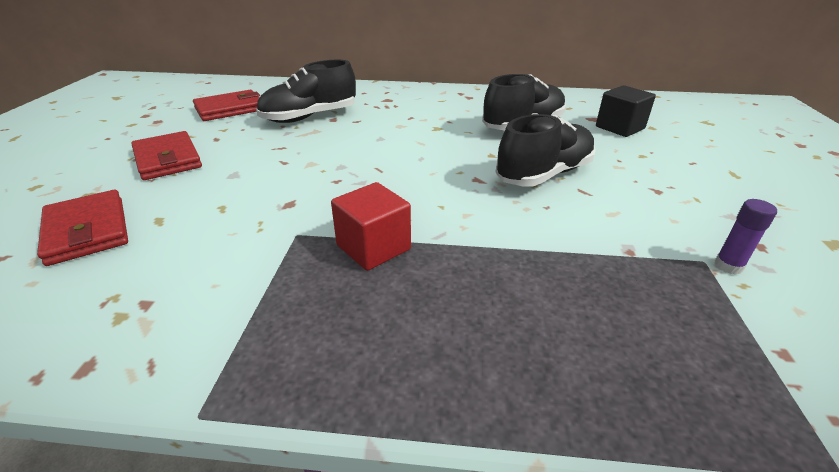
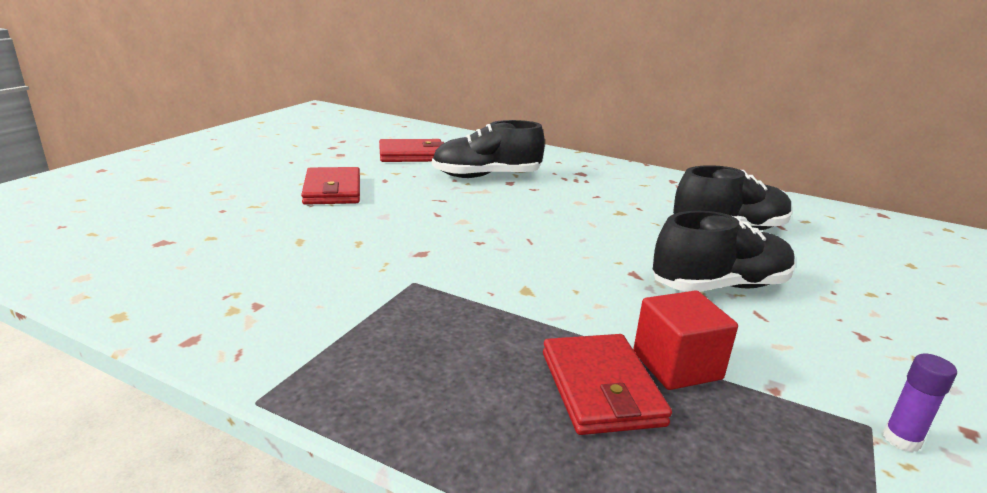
camera: 20 degrees right, 10 degrees down
(87, 231) = (239, 236): red wallet -> red wallet (601, 388)
(373, 247) = (481, 311): red cube -> red cube (677, 366)
(619, 128) = (862, 256): black cube -> none

